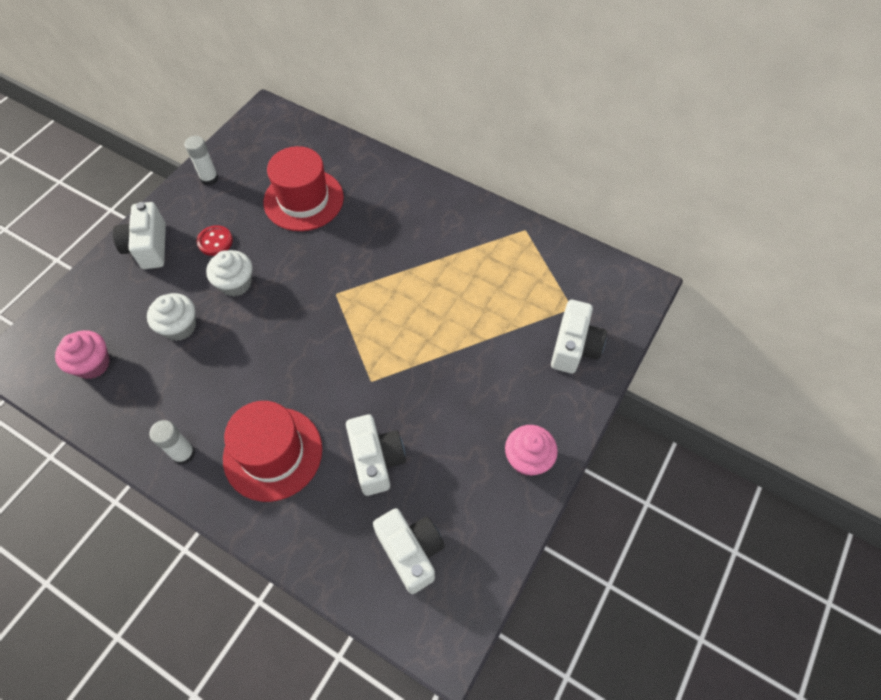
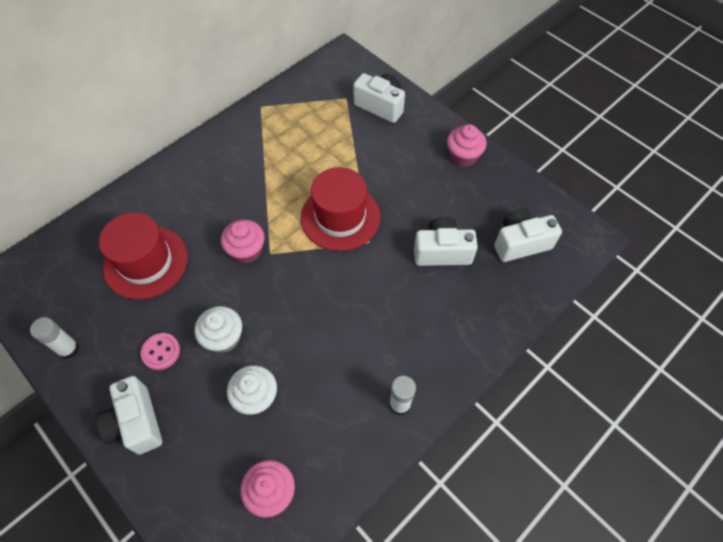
camera: 75 degrees left, 0 degrees up
(148, 247) = (136, 422): white camera -> white camera turned 60 degrees clockwise
(215, 241) = (161, 352): red button -> pink button
(273, 453) = (417, 328): red hat -> red hat (340, 217)
(334, 273) = (246, 250): none -> pink cupcake

